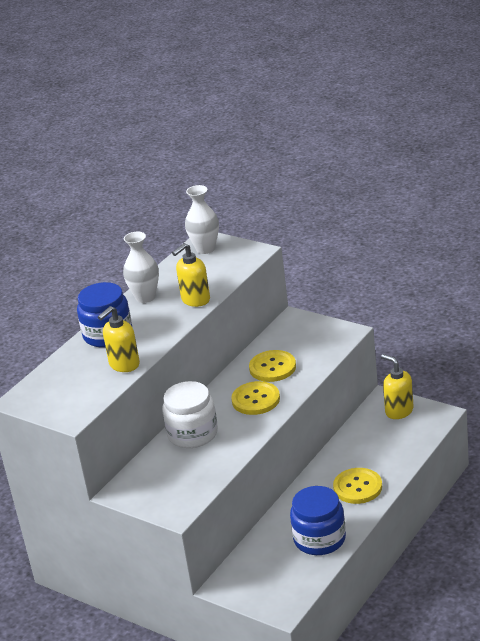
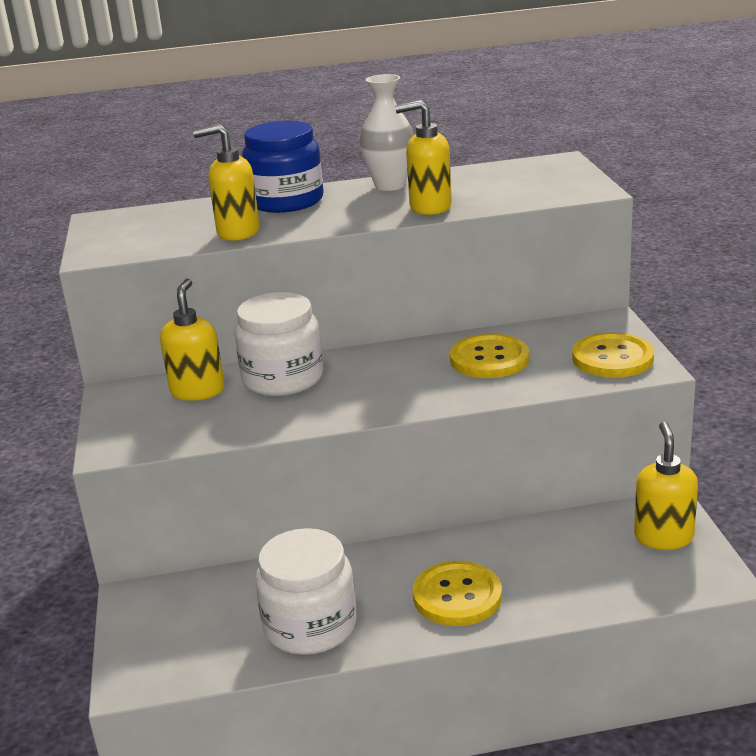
camera: 45 degrees right, 5 degrees down
(162, 465) = (197, 391): none -> yellow soap dispenser
(205, 249) = (542, 168): white vase -> none
(256, 400) = (407, 382): yellow button -> yellow button (612, 358)
(319, 539) = (310, 626): blue jar -> white jar

